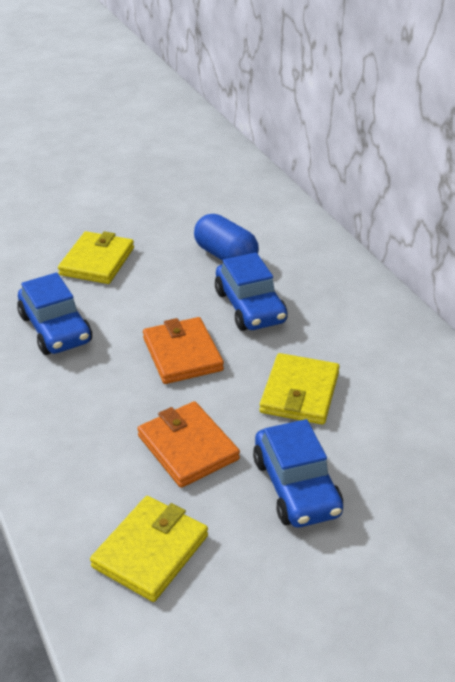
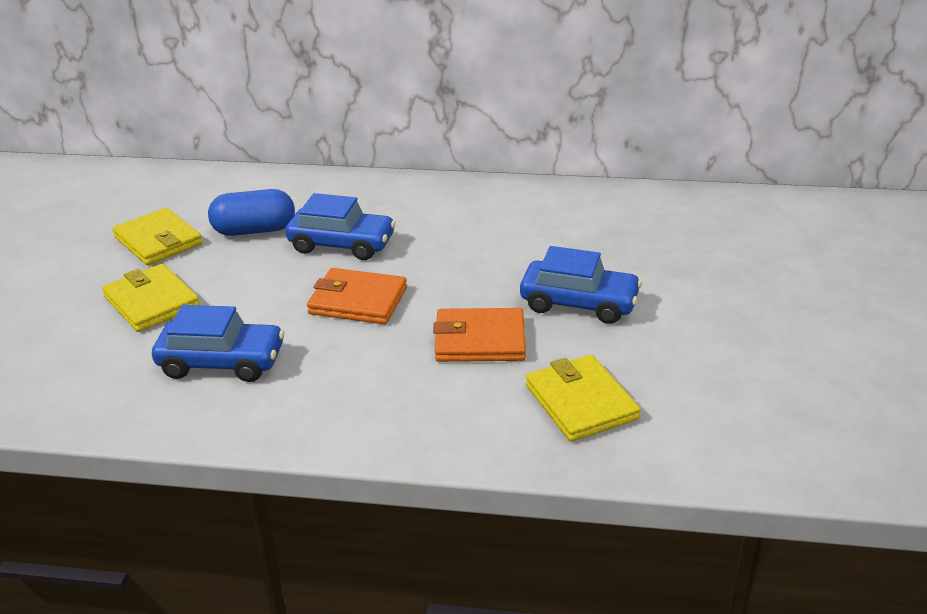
camera: 55 degrees left, 5 degrees down
(300, 392) = (477, 262): yellow wallet -> yellow wallet (158, 241)

